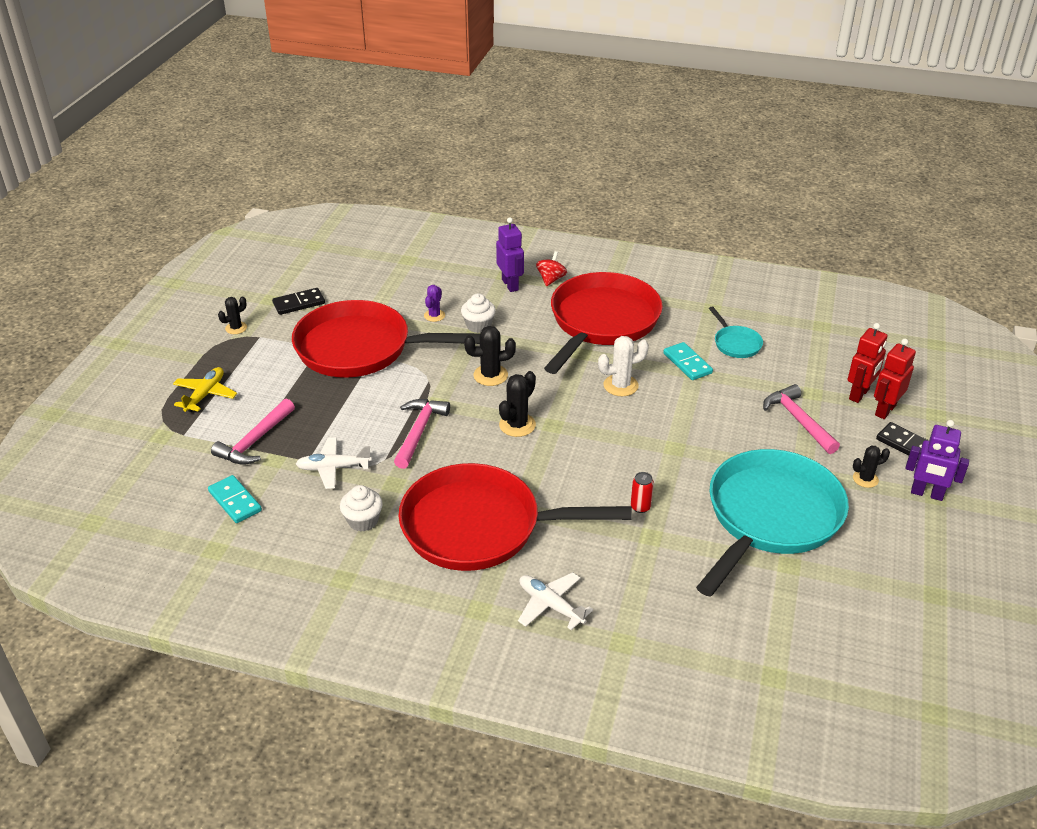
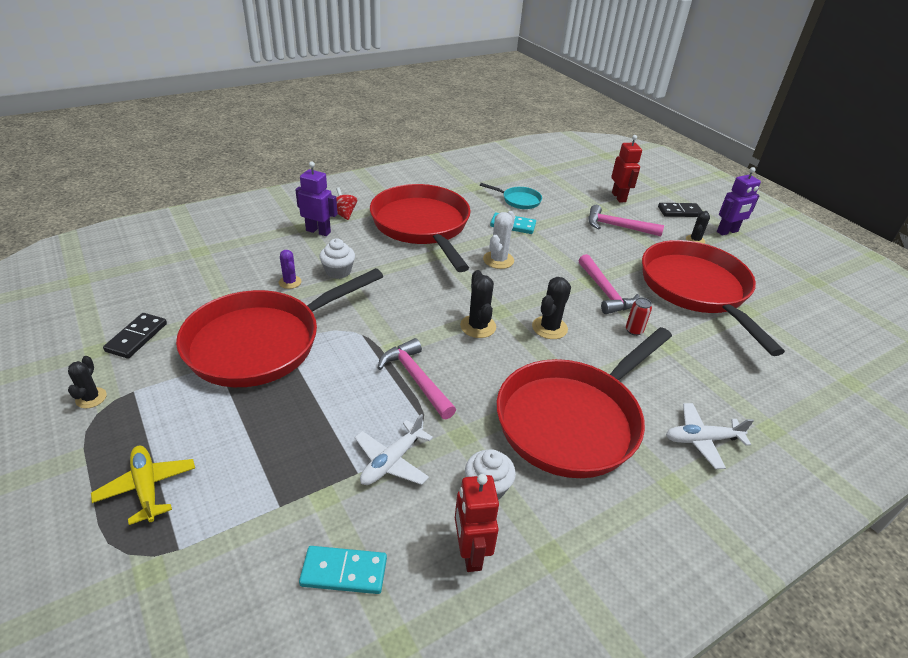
camera: 50 degrees left, 0 degrees up
(255, 441) = (276, 494): pink hammer -> pink hammer (605, 292)
(490, 375) = (403, 302): black cactus -> black cactus (549, 328)
(770, 517) = (697, 290): turquoise pan -> red pan
(885, 410) = (642, 199): red robot -> red robot (470, 552)

